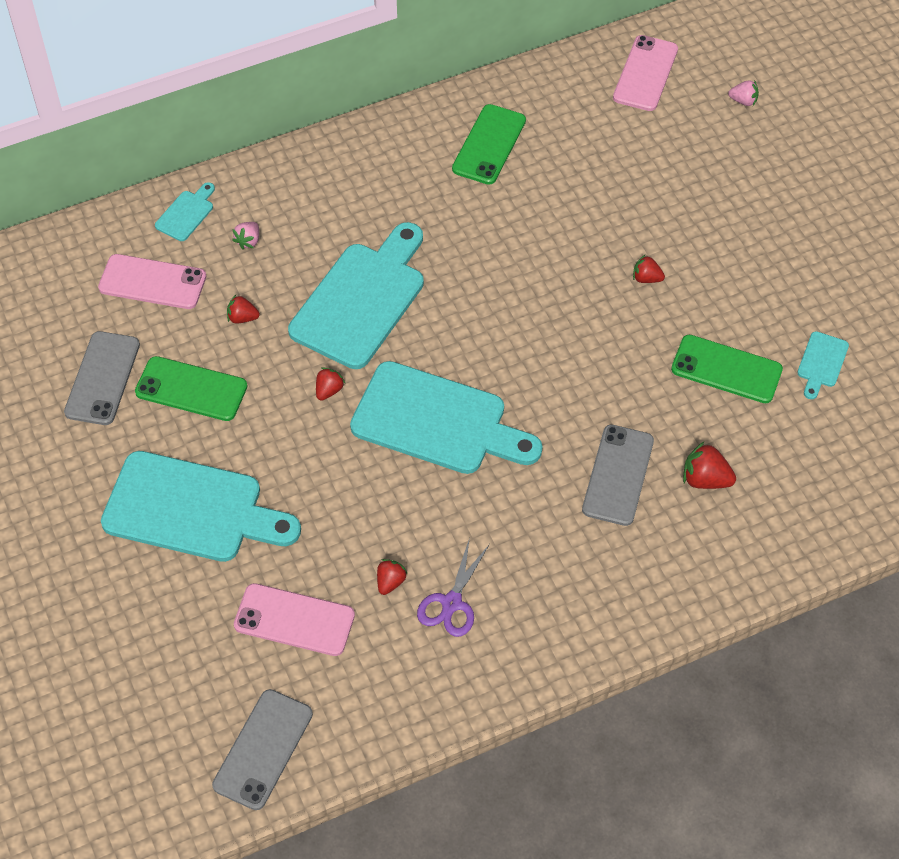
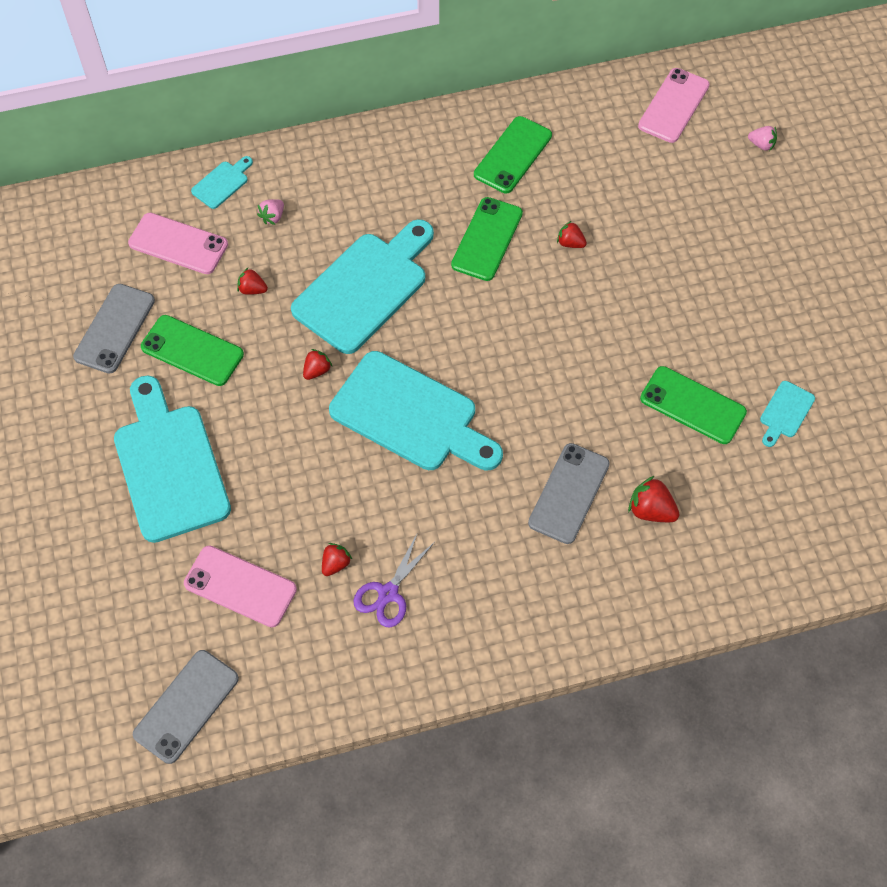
camera: 10 degrees right, 5 degrees up
(192, 509) = (169, 465): turquoise cutting board -> turquoise cutting board turned 135 degrees counterclockwise
(479, 233) = (487, 239): none -> green phone
(646, 278) = (634, 305): red strawberry -> red strawberry (570, 243)

